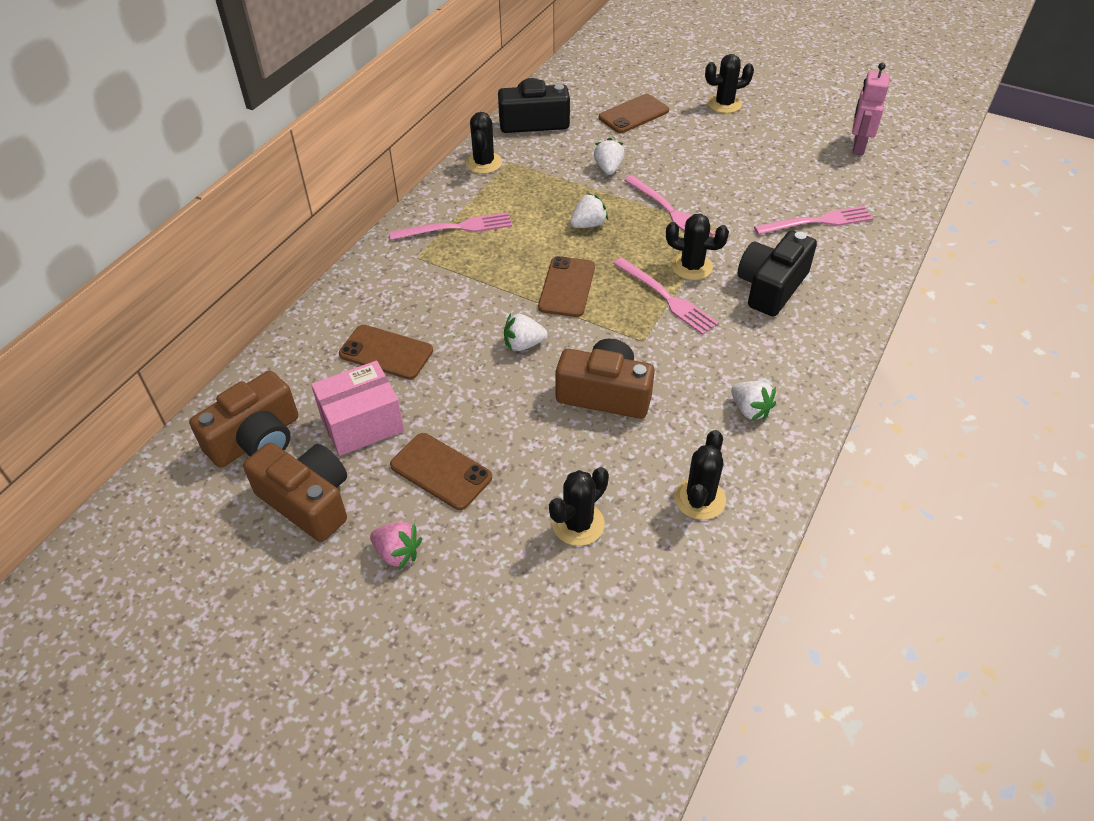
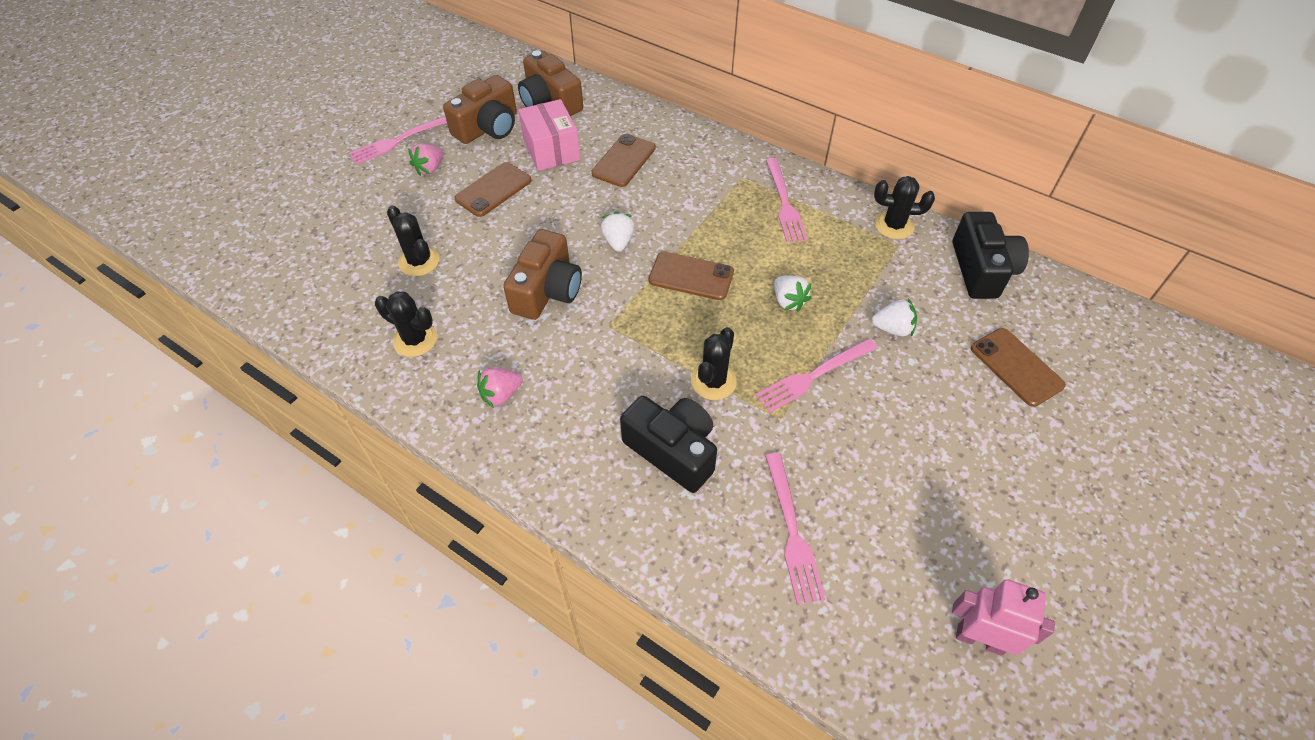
camera: 95 degrees right, 5 degrees up
(666, 298) = (666, 352): pink fork -> pink fork (399, 140)
(724, 104) = (1064, 476): black cactus -> none
(750, 410) = (501, 394): white strawberry -> pink strawberry

